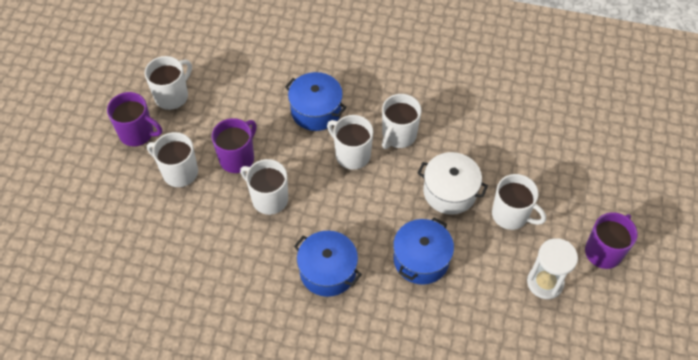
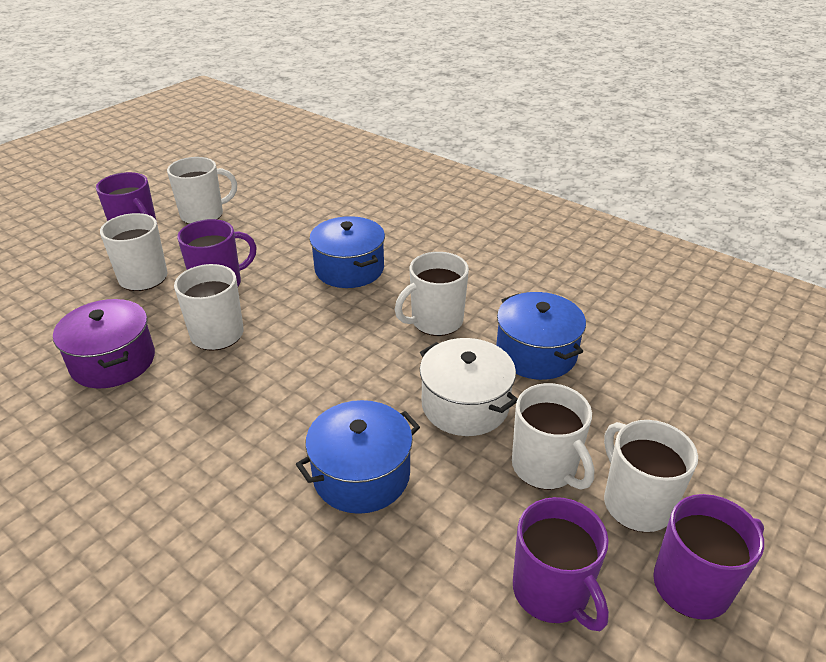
camera: 25 degrees right, 20 degrees down
(221, 246) = (113, 361): none -> purple pot
(328, 271) = (216, 439): blue pot -> blue pot (536, 353)
(351, 154) = (358, 322): white mug -> white mug (635, 503)
(545, 282) = (552, 592): white hourglass -> purple mug

